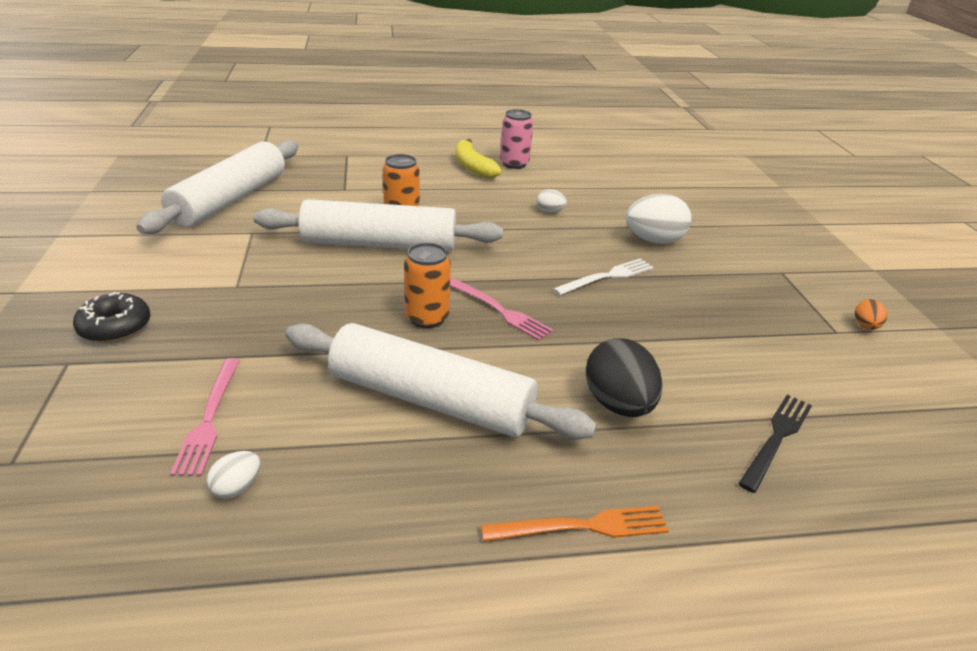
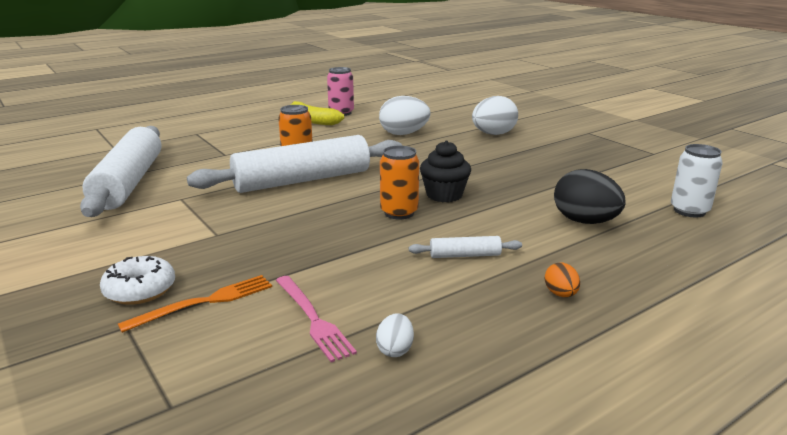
camera: 25 degrees left, 10 degrees down
(115, 327) = (140, 290): black donut -> white donut
(431, 399) = (465, 255): white rolling pin -> white rolling pin, size x0.40
(499, 310) = (444, 195): pink fork -> black cupcake
(550, 211) = (403, 134): white egg -> white egg, size x2.03
(582, 526) = (646, 287): orange fork -> orange fork (204, 302)
(607, 277) = (490, 160): white fork -> none
(776, 438) = (689, 211): black fork -> white can
(865, 326) = (665, 147): orange egg -> orange egg (560, 294)

